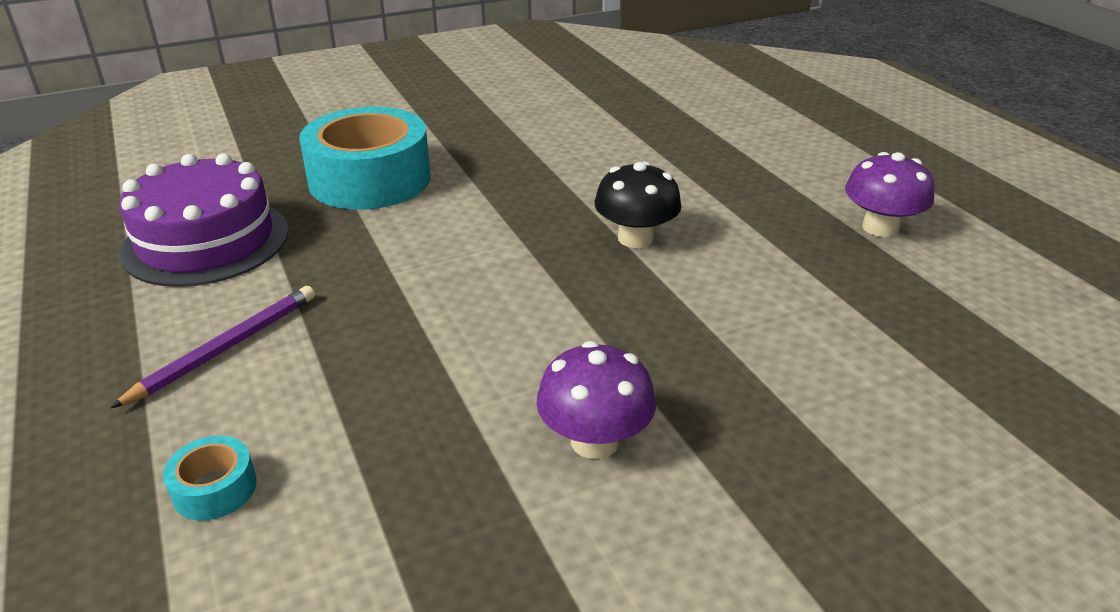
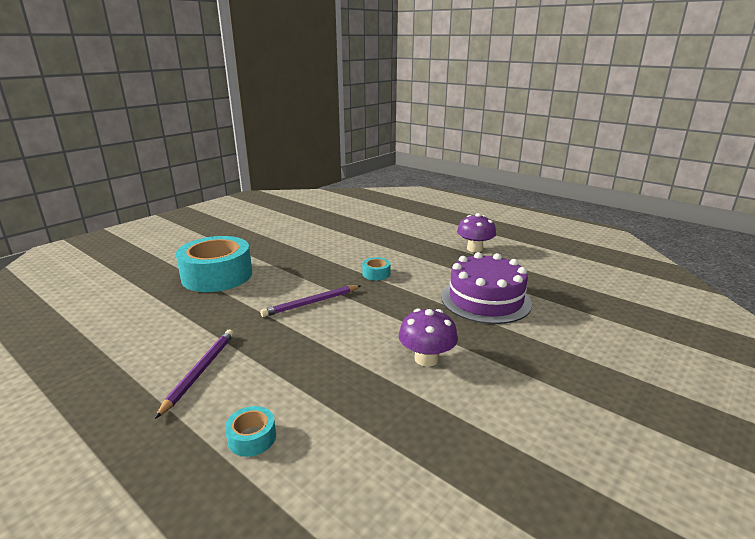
camera: 25 degrees left, 10 degrees down
(206, 241) = (141, 324): purple cake -> purple cake (485, 300)
(479, 269) = (311, 303): none -> purple pencil
(635, 238) = (376, 274): black mushroom -> turquoise tape

